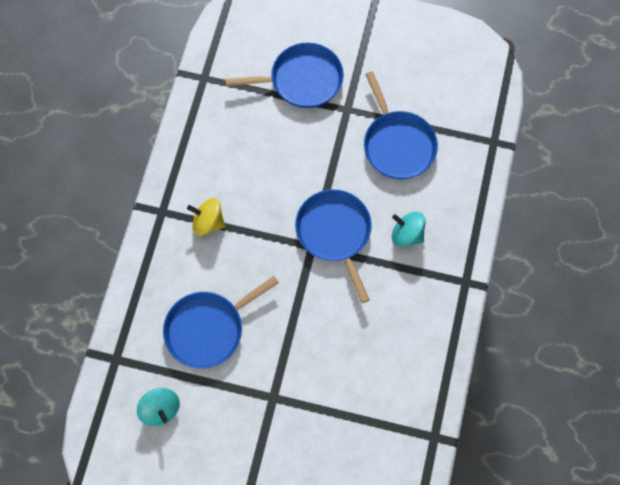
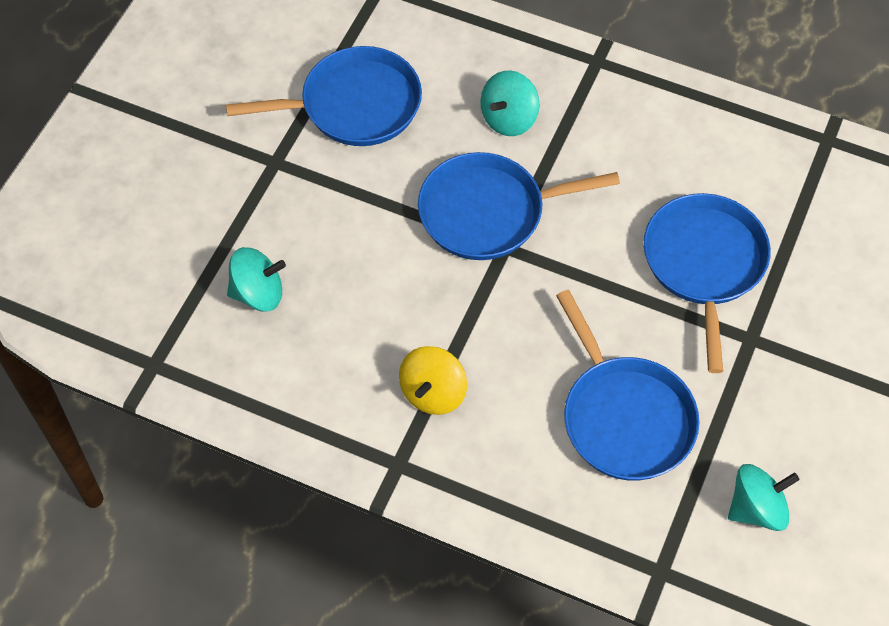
camera: 80 degrees left, 10 degrees down
(256, 120) = (258, 293): none -> turquoise spinning top
(302, 80) = (202, 216): blue pan -> blue pan (704, 263)

